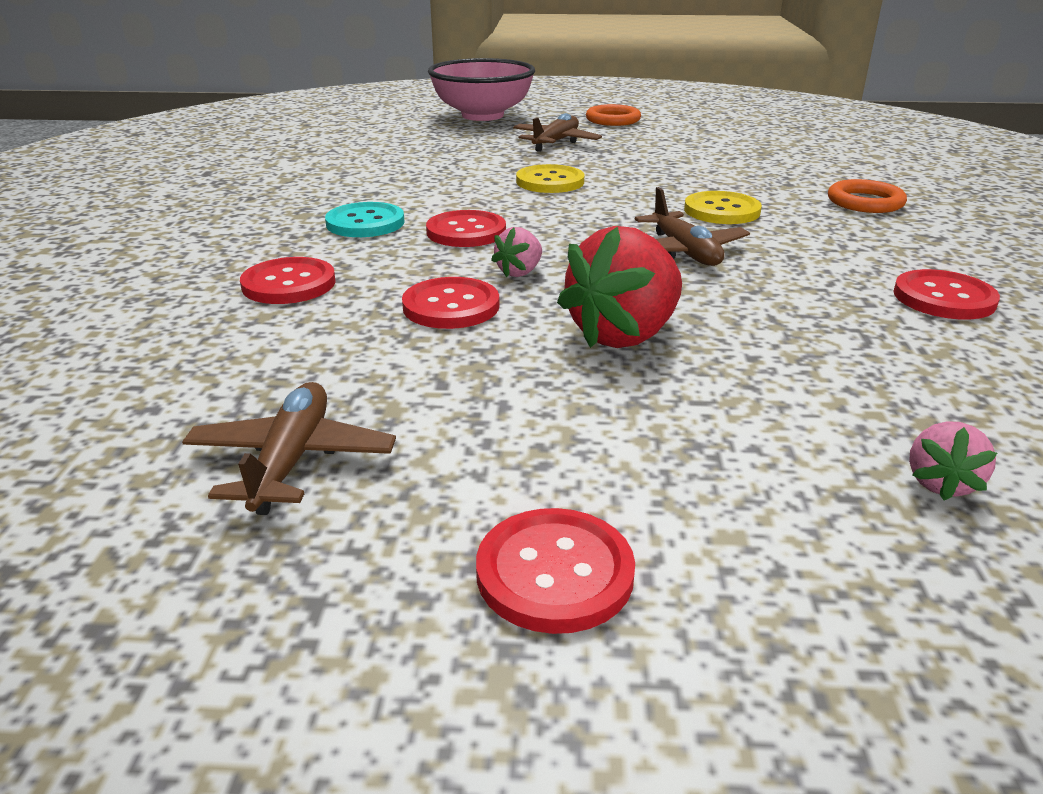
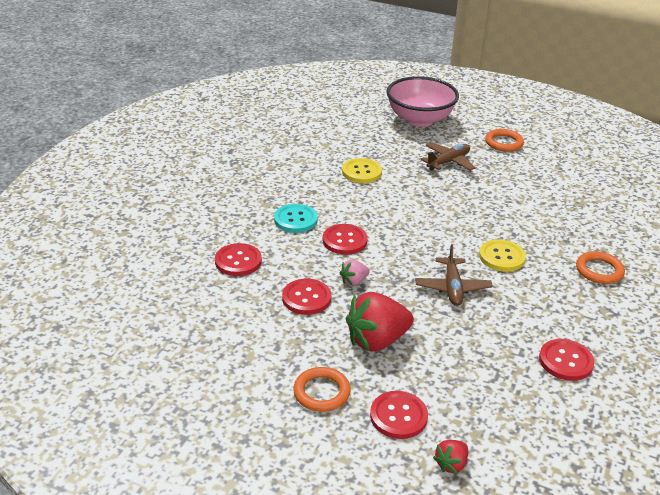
camera: 20 degrees right, 5 degrees up
(291, 460) = (199, 372): brown plane -> none
(550, 182) = (418, 204): yellow button -> yellow button (361, 172)
(554, 573) = (270, 453): red button -> red button (398, 416)
(584, 431) = (321, 392): none -> orange ring
(940, 483) = (451, 464): pink strawberry -> red strawberry

